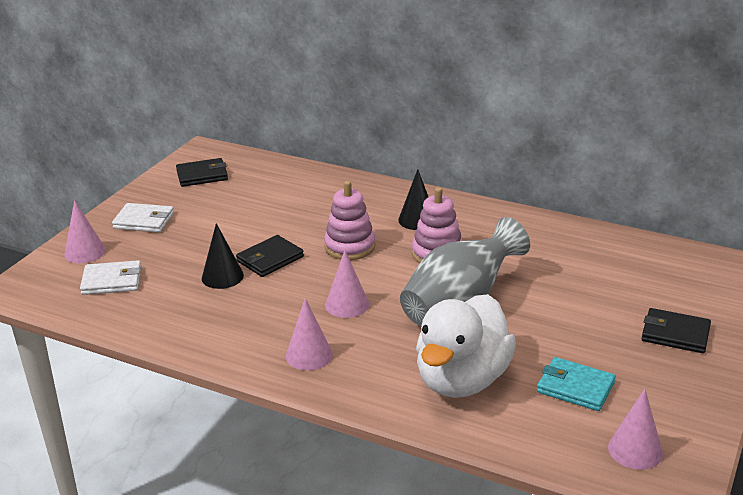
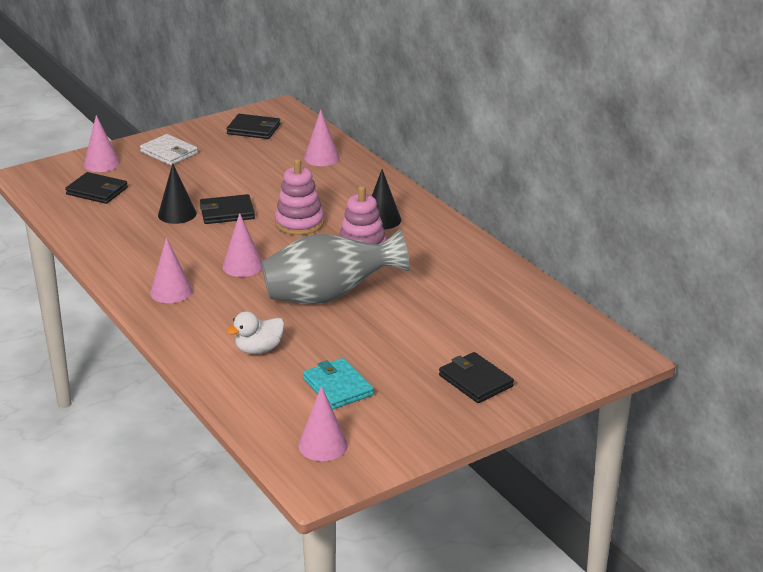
camera: 30 degrees right, 0 degrees up
(112, 281) = (97, 191): white wallet -> black wallet
(296, 182) = (321, 158): none -> pink cone
(462, 380) = (259, 349): white duck -> white duck, size x0.47

